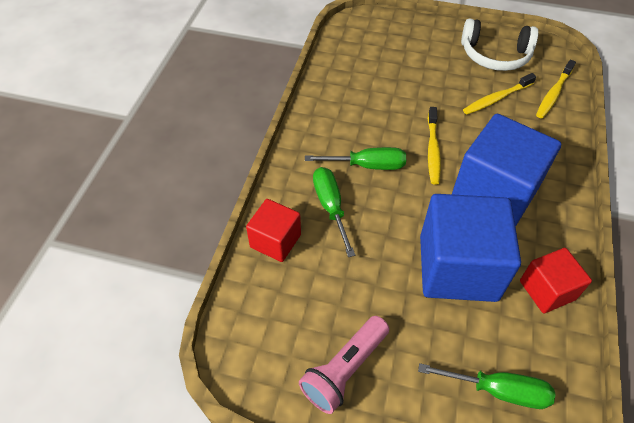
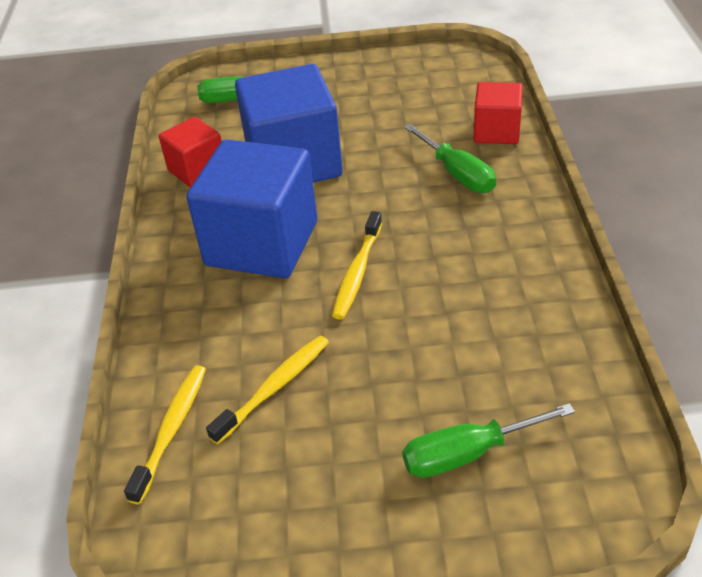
camera: 165 degrees right, 10 degrees down
(345, 370) = (375, 76): pink flashlight -> none
(367, 165) = (438, 227): green screwdriver -> green screwdriver (468, 453)
(433, 150) = (357, 272): yellow toothbrush -> yellow toothbrush turned 150 degrees counterclockwise
(495, 55) = (288, 492): white headphones -> none

